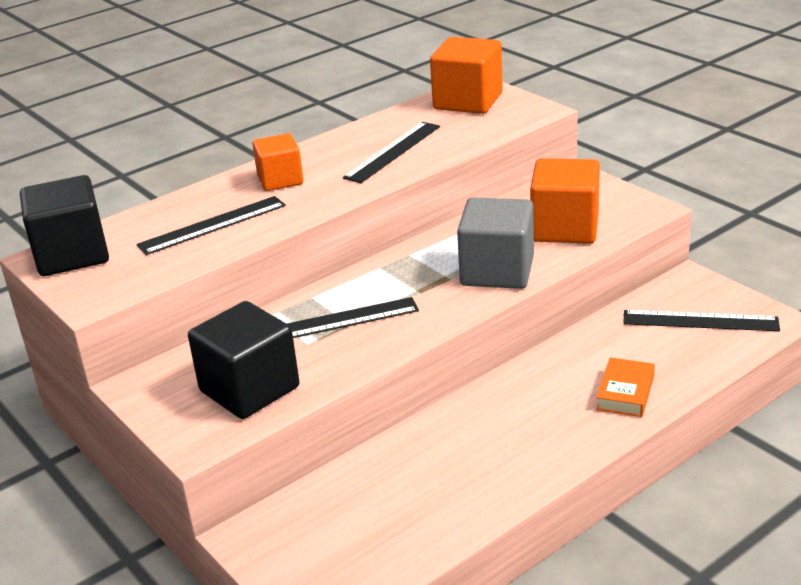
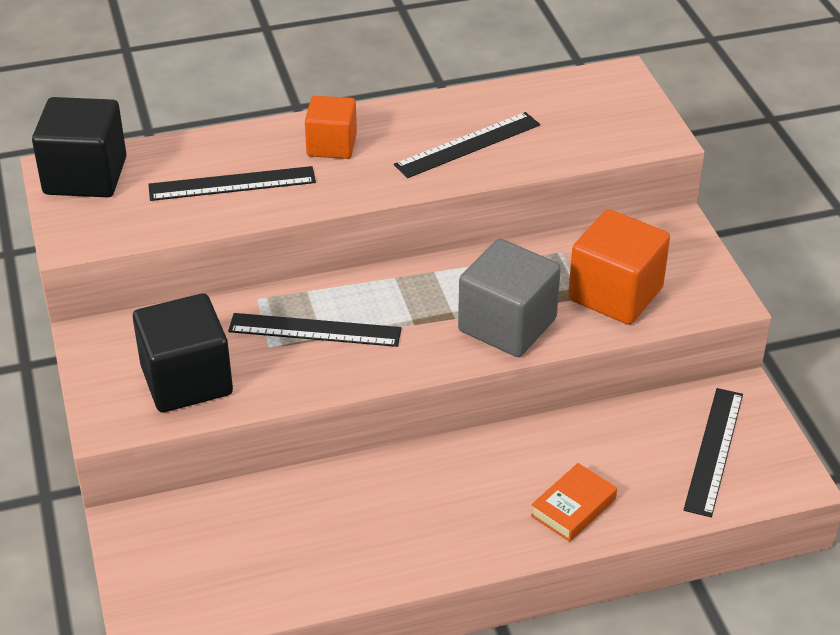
camera: 20 degrees right, 10 degrees up
(468, 101) = (595, 97): orange cube -> none
(700, 321) = (713, 450): black ruler -> black ruler turned 75 degrees clockwise

